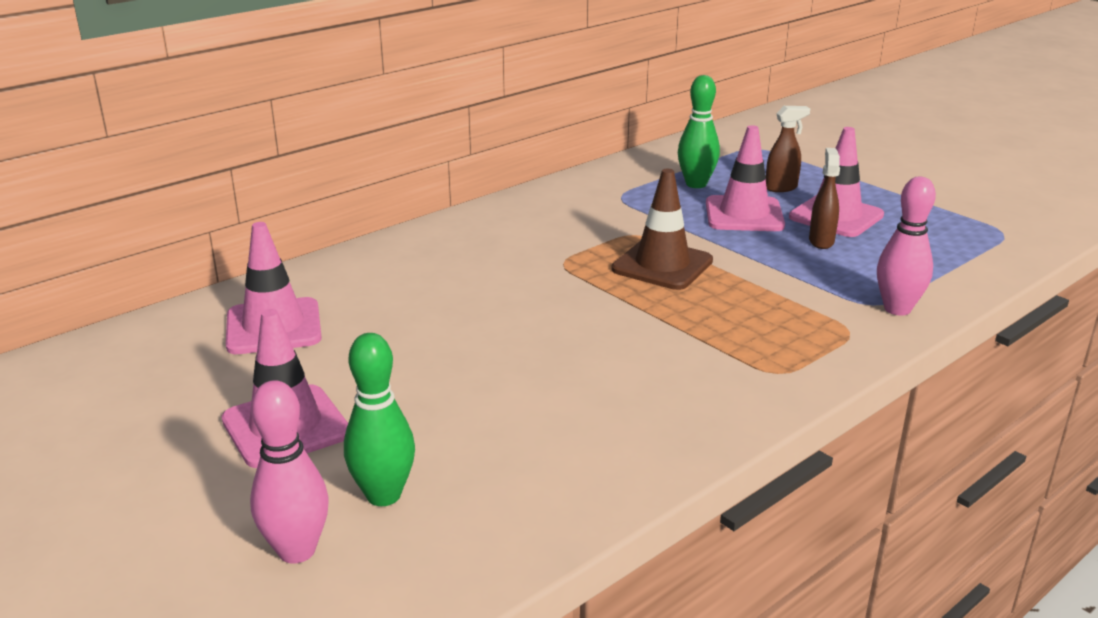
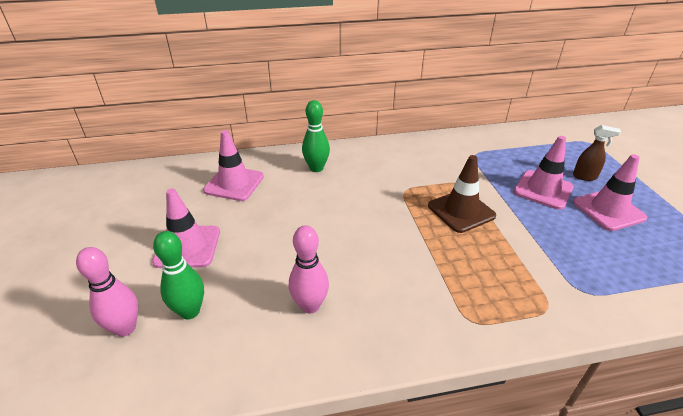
camera: 30 degrees right, 10 degrees up
(696, 184) = (528, 158): green bowling pin -> green bowling pin (316, 168)
(821, 241) = (582, 227): brown spray bottle -> none
(897, 309) = (598, 303): pink bowling pin -> pink bowling pin (310, 305)

